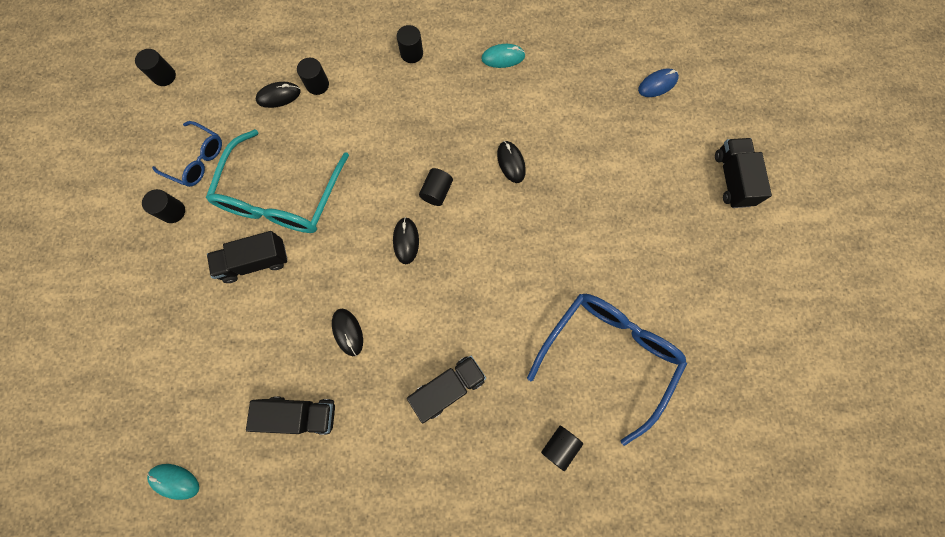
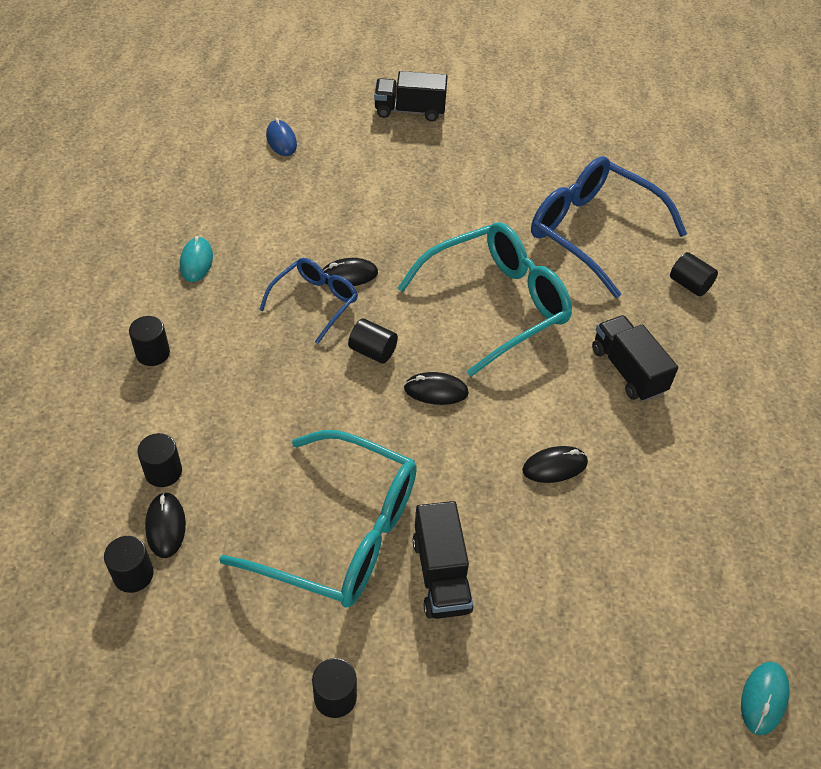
camera: 85 degrees left, 25 degrees down
(164, 76) = (60, 710): black cylinder -> black cylinder (133, 575)
(197, 160) = (247, 656): blue glasses -> blue glasses (315, 302)
(300, 414) = (664, 529): black truck -> none
(502, 277) = (496, 304): none -> turquoise glasses

